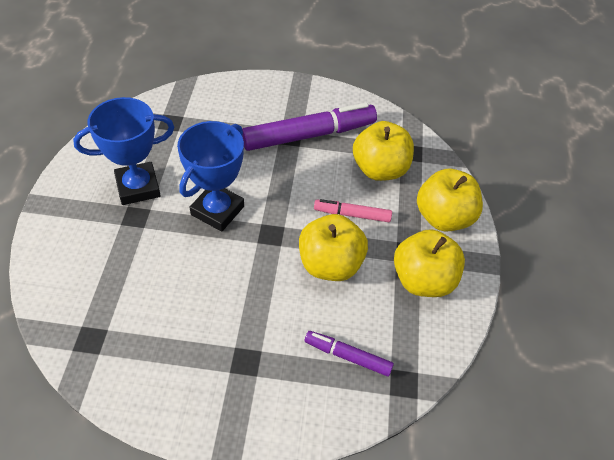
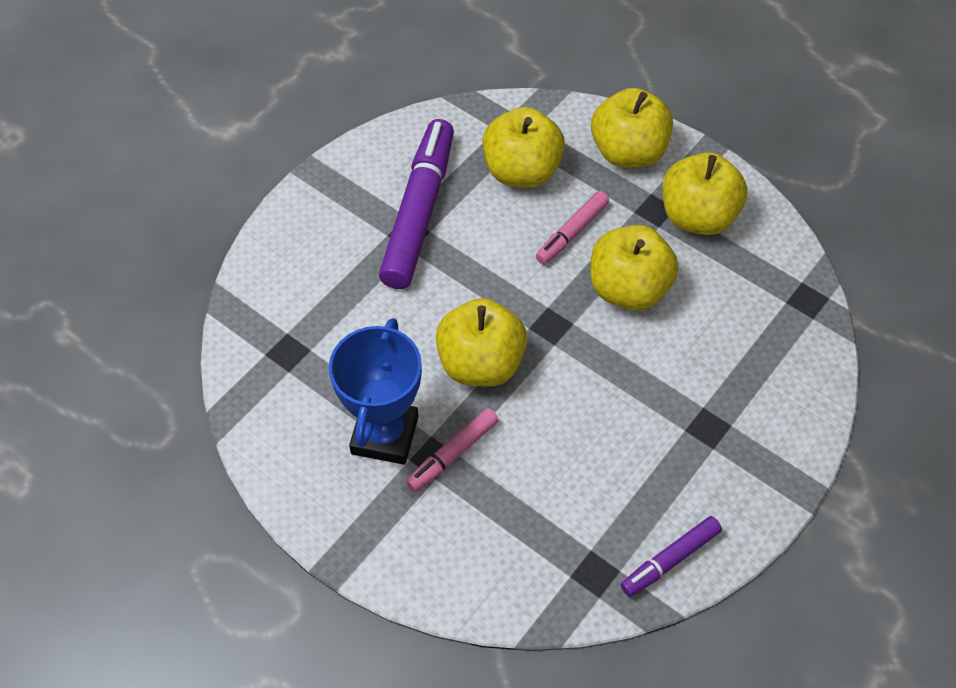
camera: 55 degrees left, 5 degrees up
(142, 225) = (452, 454): none -> pink marker
(217, 210) = (481, 363): blue trophy -> yellow apple
(347, 356) = (752, 331): purple marker -> purple marker (670, 560)

